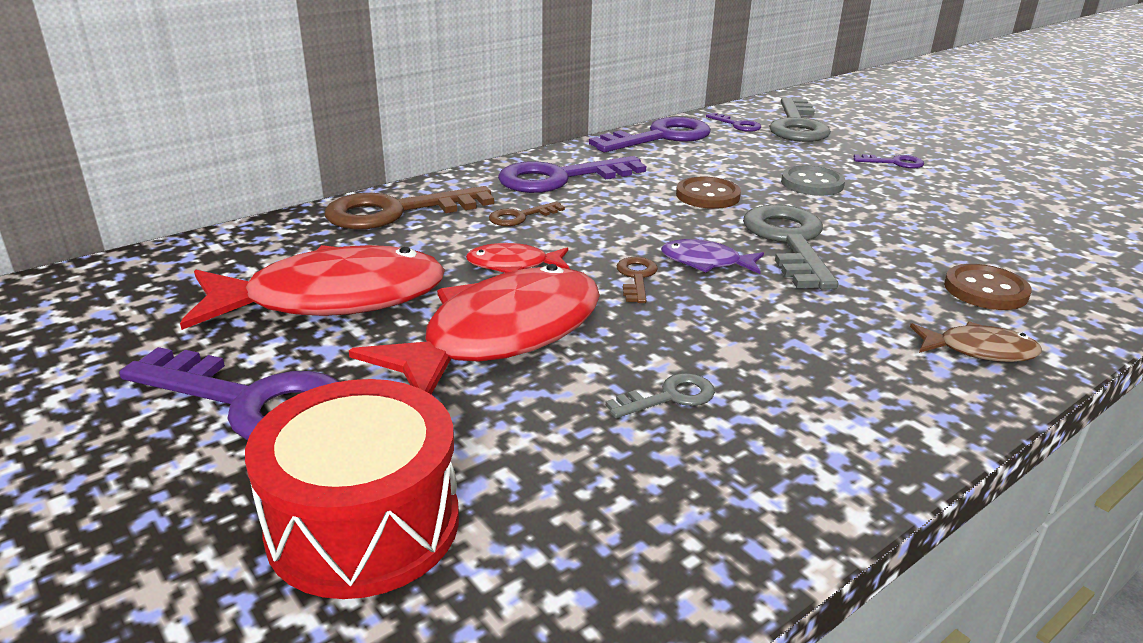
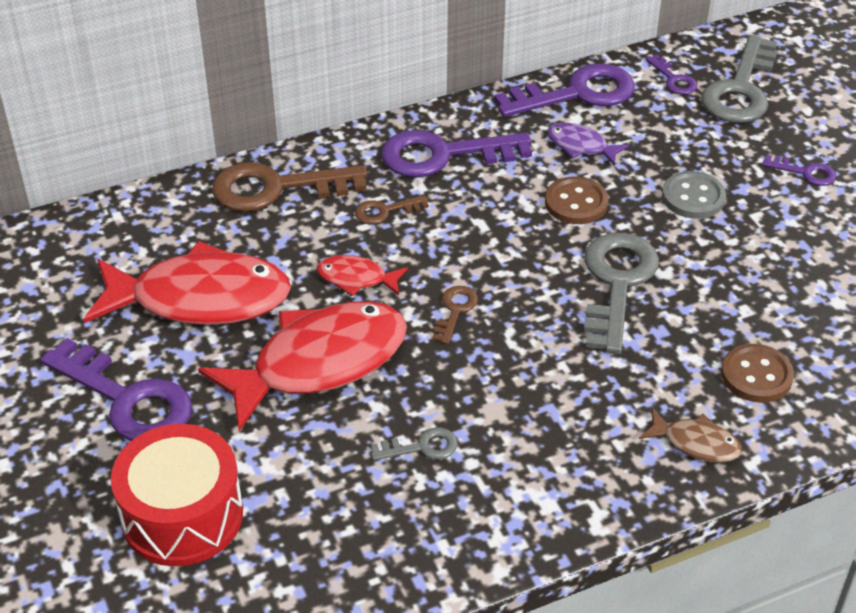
camera: 15 degrees right, 15 degrees up
(706, 262) = (525, 300): purple fish -> purple fish (581, 146)

